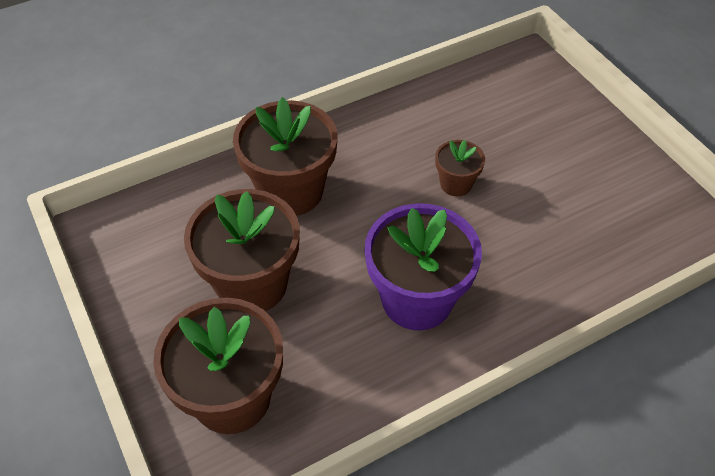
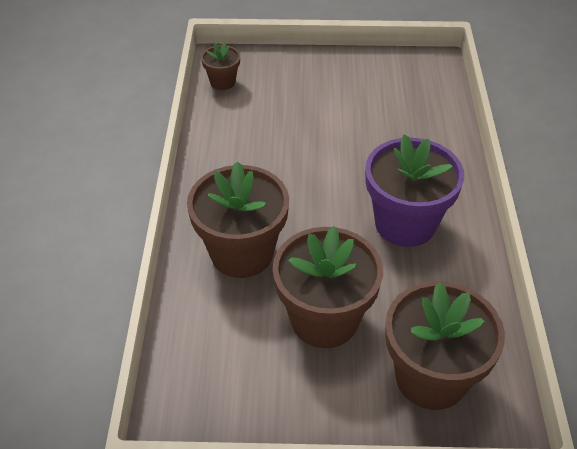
camera: 60 degrees left, 5 degrees down
(456, 184) = (312, 153): brown flower pot -> brown flower pot (222, 82)

